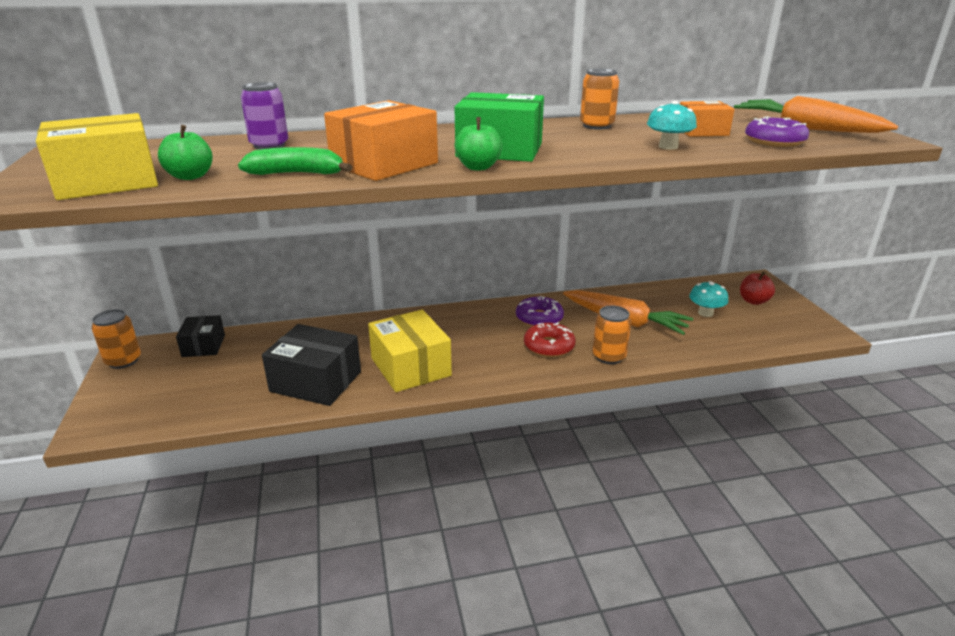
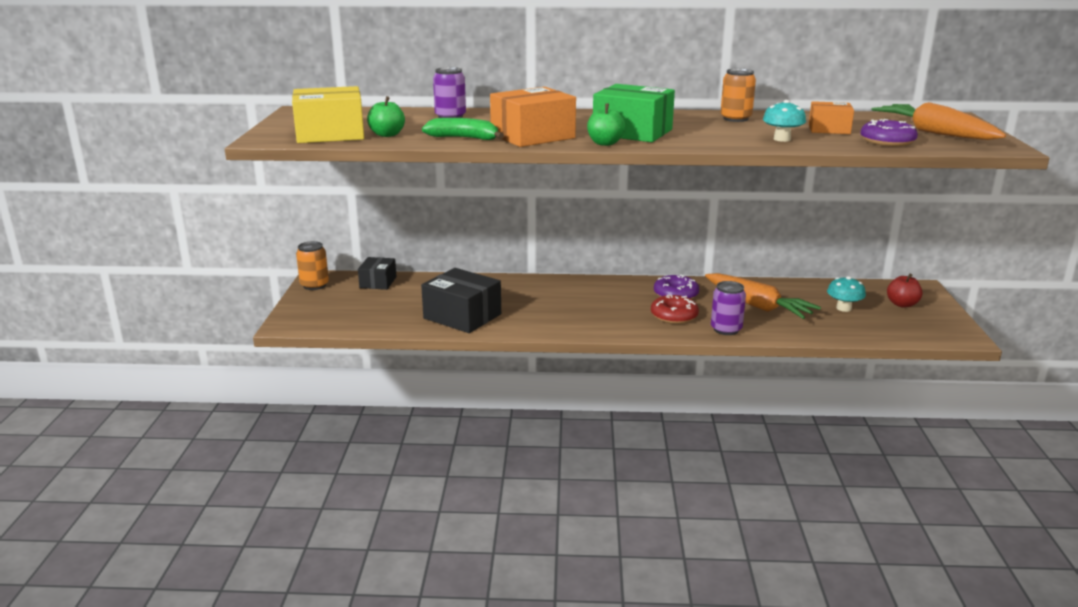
camera: 15 degrees right, 5 degrees down
(410, 367) = (544, 316): yellow box -> none
(609, 356) = (726, 329): orange can -> purple can

